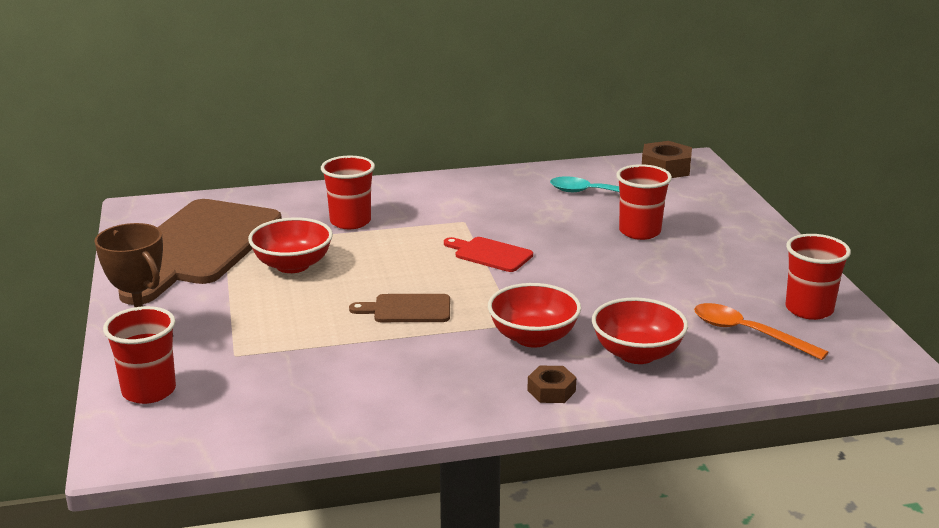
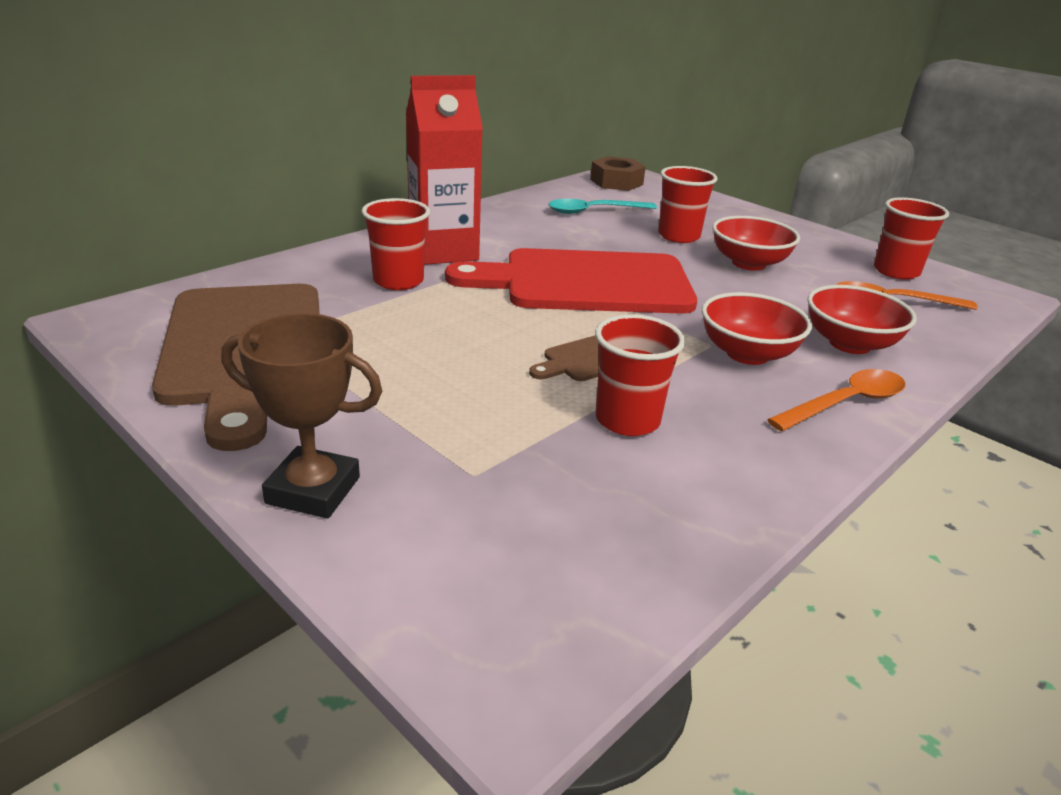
camera: 35 degrees left, 5 degrees up
(149, 391) = (425, 570): red cup -> red cup (627, 420)
(292, 265) = (397, 343): red bowl -> red bowl (749, 263)
(414, 205) = (443, 251): none -> red carton
(490, 254) = (586, 283): red cutting board -> red cutting board, size x2.33
(551, 391) = (845, 403): brown nut -> orange spoon

